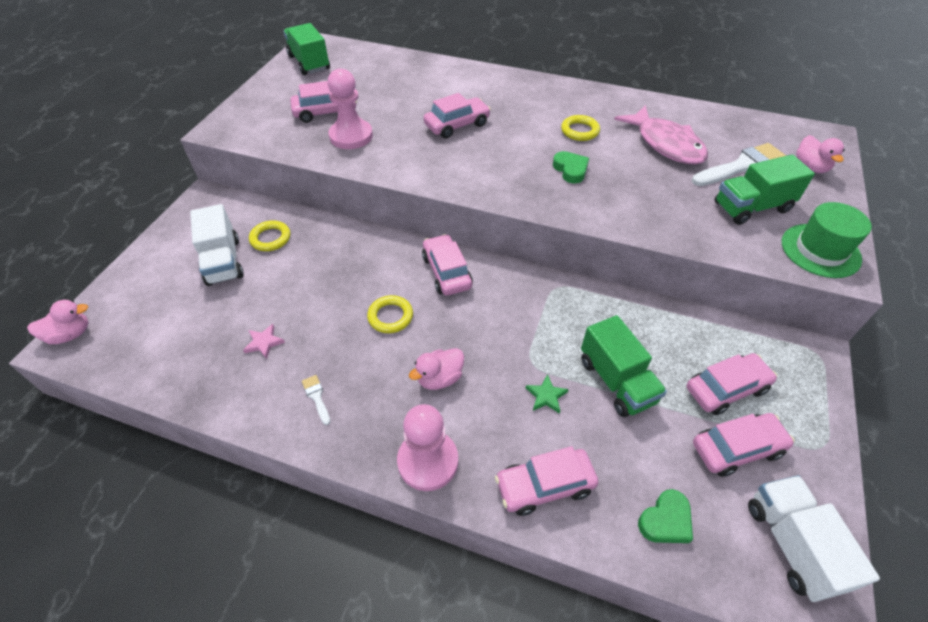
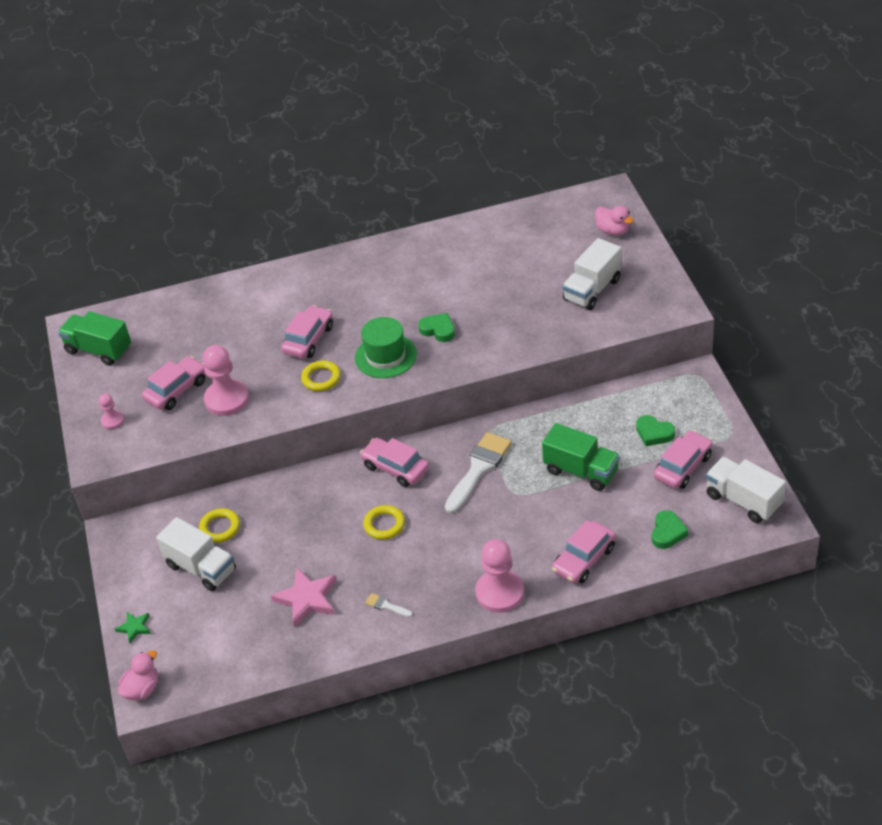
camera: 30 degrees left, 5 degrees down
(261, 110) = (112, 421): none -> pink pawn
(264, 342) = (307, 599): pink star -> pink star, size x1.86
(439, 378) = (461, 542): pink duck -> none
(546, 396) = (542, 508): green star -> green star (134, 628)
(579, 131) = (416, 290): yellow ring -> yellow ring (321, 378)
(665, 144) = (493, 266): pink fish -> none
(726, 389) = (654, 433): pink car -> green heart
(743, 166) = (564, 256): white brush -> white brush (479, 469)
(751, 207) = (592, 290): green truck -> white truck
(820, 250) = (656, 300): green hat -> green hat (385, 356)

